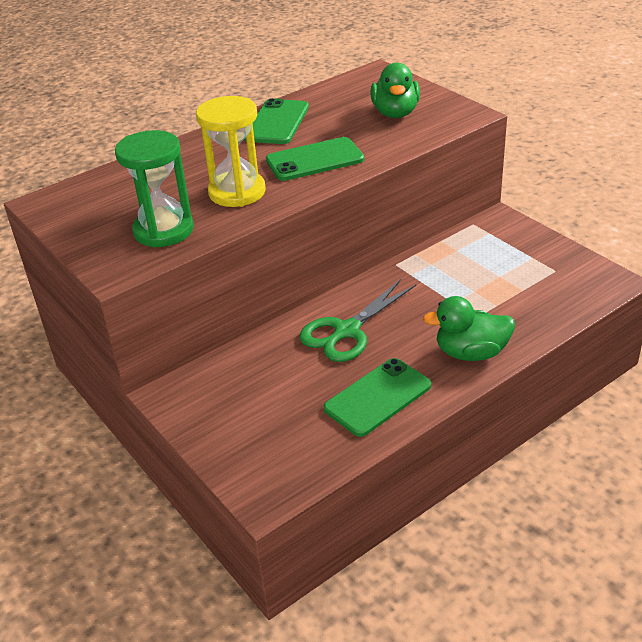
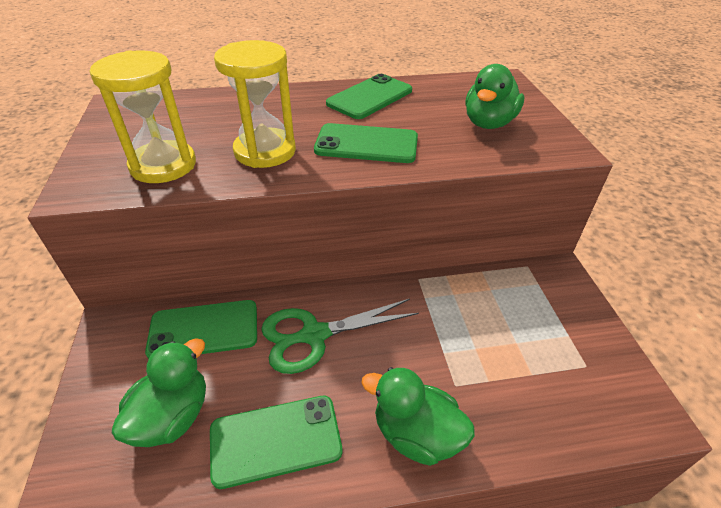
camera: 25 degrees right, 5 degrees up
(164, 230) = (163, 165): green hourglass -> yellow hourglass
(253, 364) = (204, 330): none -> green phone
(287, 419) = (172, 416): none -> green duck

